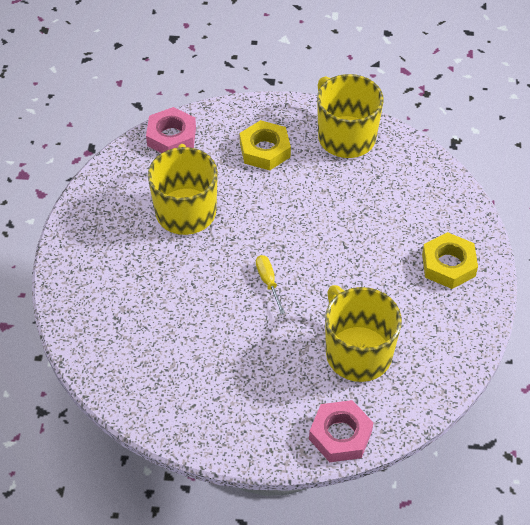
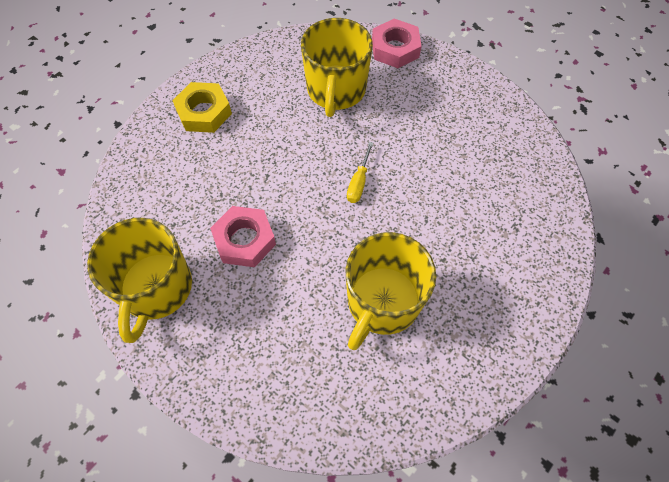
camera: 145 degrees left, 10 degrees up
(171, 136) = (332, 418): pink nut -> pink nut (244, 240)
(265, 150) = (248, 326): yellow nut -> none

